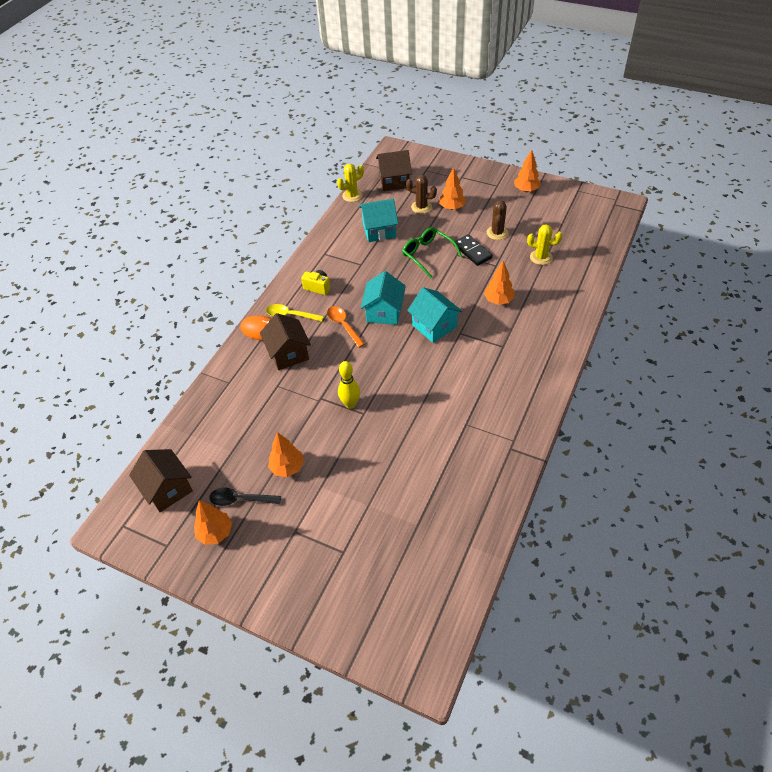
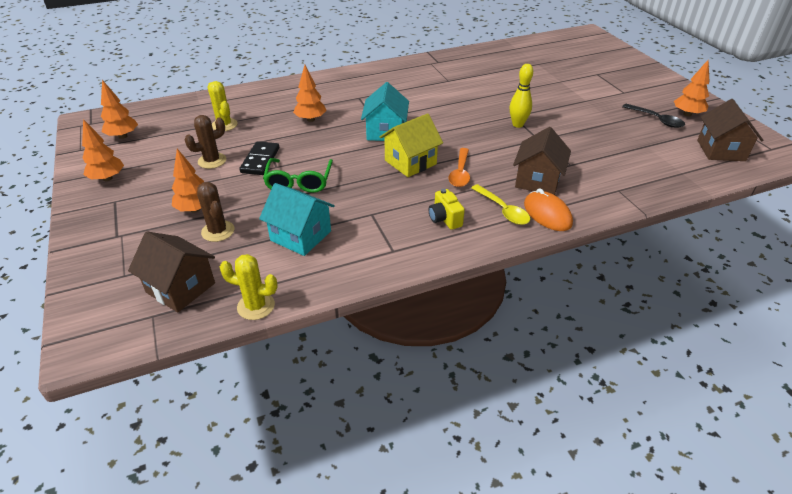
camera: 140 degrees left, 10 degrees down
(287, 467) = (604, 118): orange tree -> orange tree (123, 136)
(384, 312) = (410, 162): turquoise house -> yellow house

